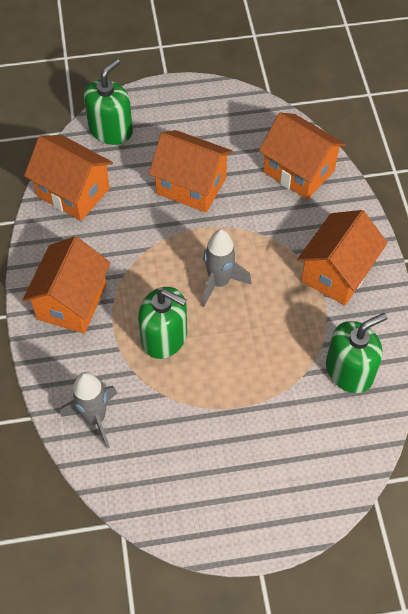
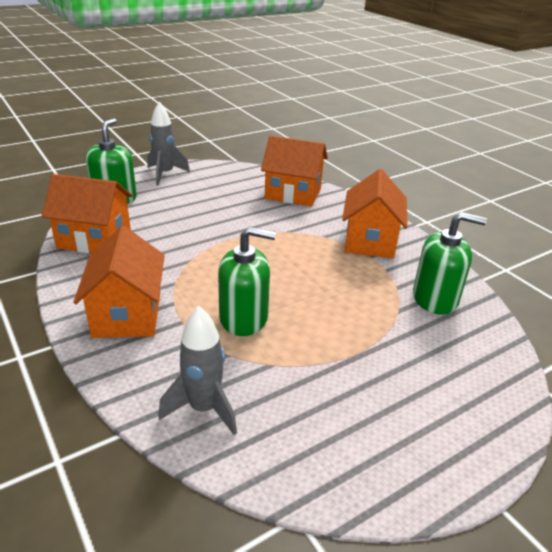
camera: 25 degrees left, 25 degrees down
(191, 185) = (207, 216): orange house -> none
(219, 282) = (273, 268): grey rocket -> grey rocket (165, 174)
(349, 370) = (435, 298): green soap dispenser -> green soap dispenser turned 60 degrees clockwise

